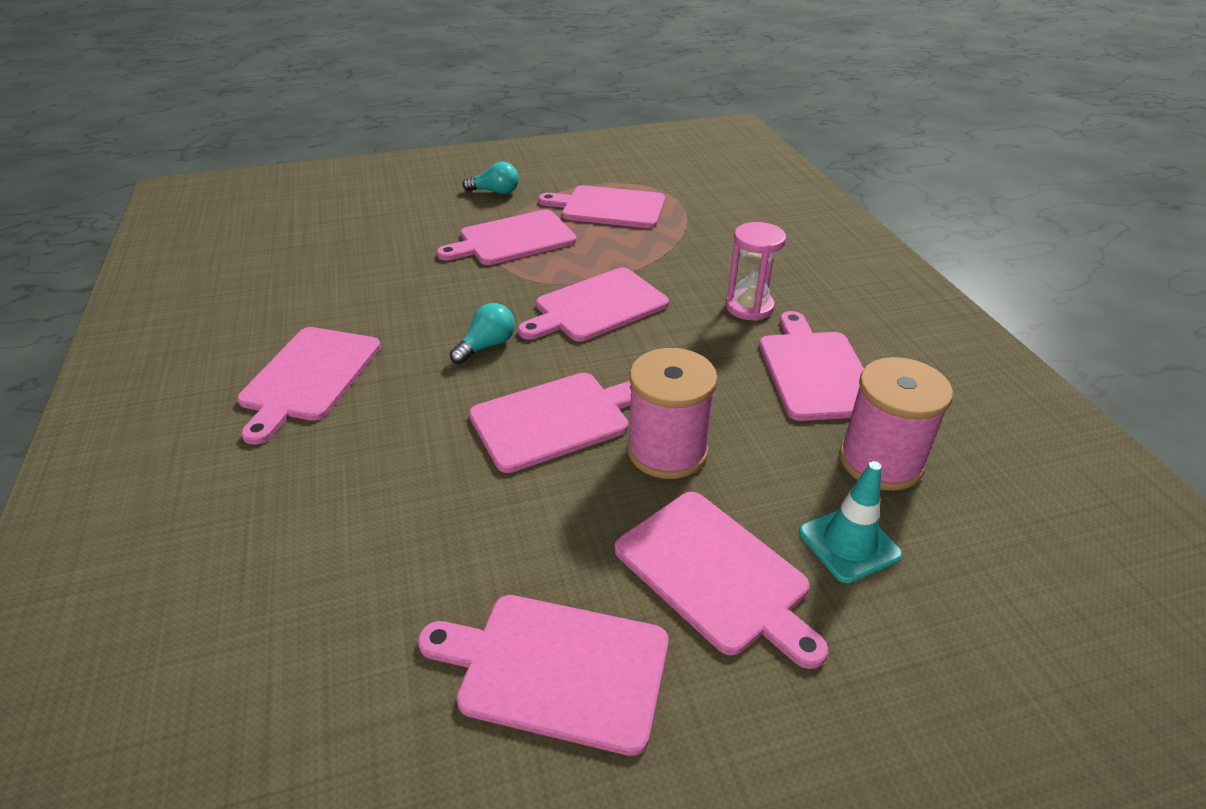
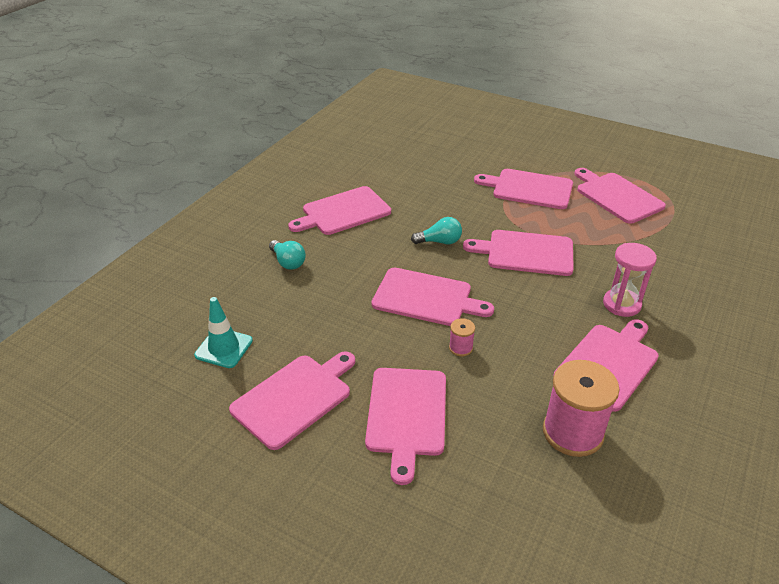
camera: 45 degrees right, 0 degrees up
(495, 192) = (556, 154): turquoise light bulb -> turquoise light bulb (288, 262)
(556, 669) = (294, 398): pink cutting board -> pink cutting board turned 75 degrees clockwise
(667, 451) = (460, 348): pink spool -> pink spool, size x0.45
(849, 543) = (491, 453): turquoise traffic cone -> turquoise traffic cone (224, 348)

